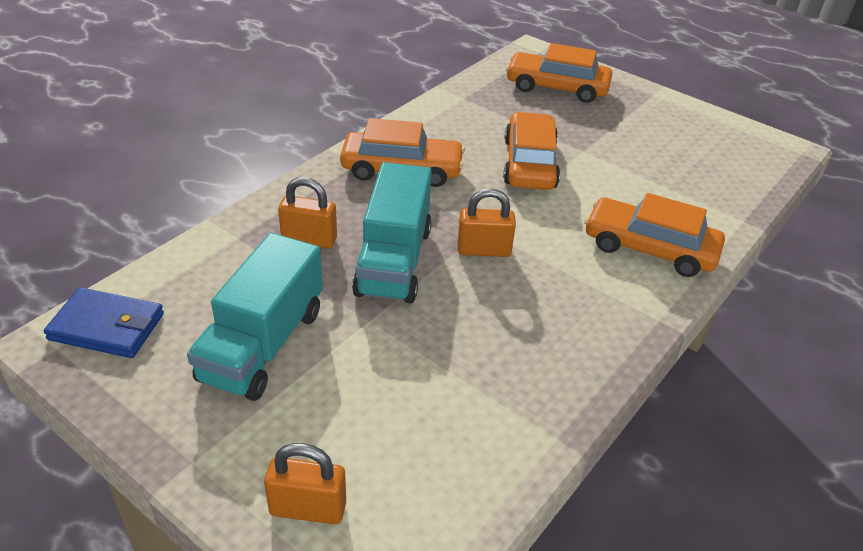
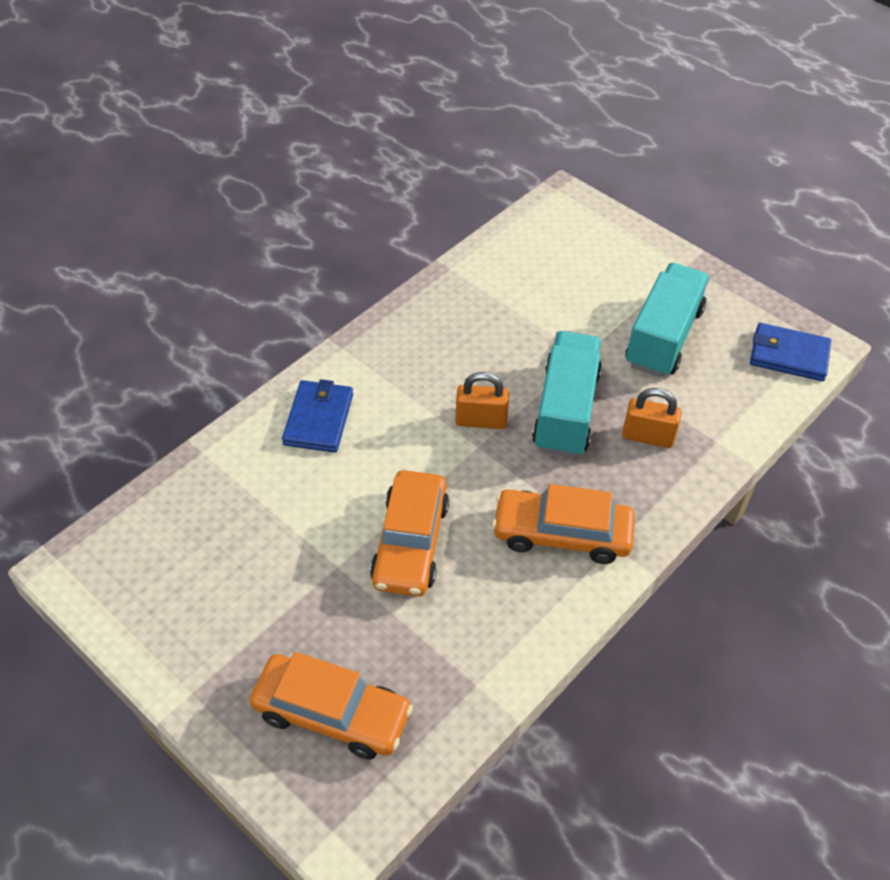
camera: 175 degrees left, 10 degrees up
(308, 508) = (609, 239): orange padlock -> none
(649, 248) = (318, 419): orange car -> blue wallet

